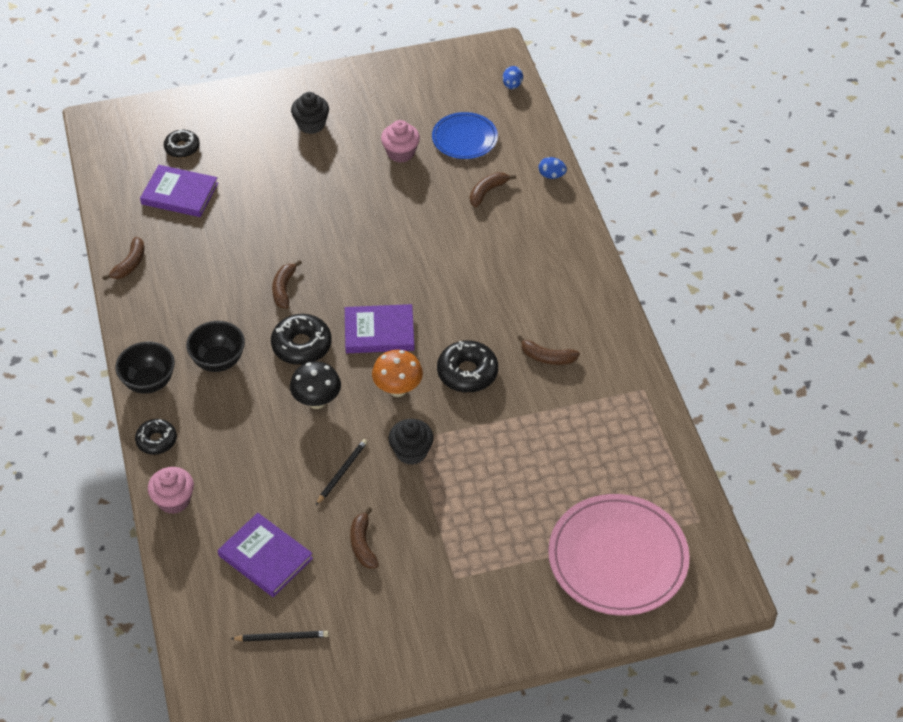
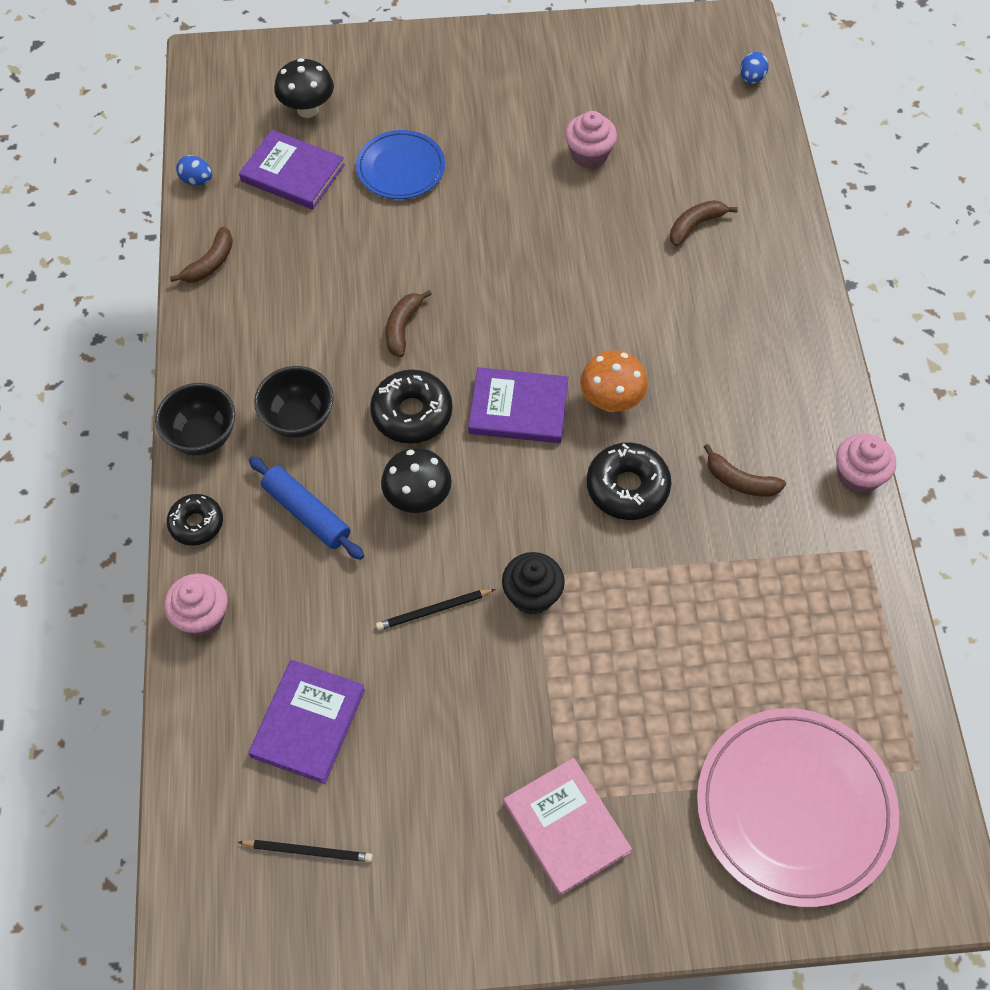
camera: 10 degrees right, 10 degrees up
(182, 148) = (307, 110): black donut -> black mushroom
(237, 422) = (307, 513): none -> blue rolling pin
(265, 557) = (308, 723): purple book -> purple book turned 60 degrees clockwise
(311, 124) = (479, 99): black cupcake -> none
(342, 472) = (433, 610): black pencil -> black pencil turned 150 degrees counterclockwise
(362, 544) = (443, 725): brown banana -> none
(398, 389) = (529, 498): orange mushroom -> orange mushroom (611, 401)
(461, 594) = (566, 827): none -> pink book
(464, 138) = (677, 145): blue plate -> blue plate (401, 168)
(551, 175) = (785, 214): blue egg -> blue egg (197, 180)
(630, 342) = (858, 476): none -> pink cupcake

